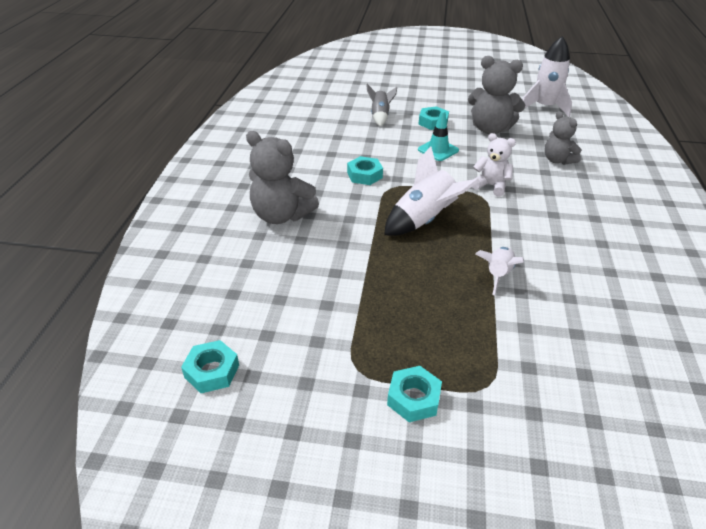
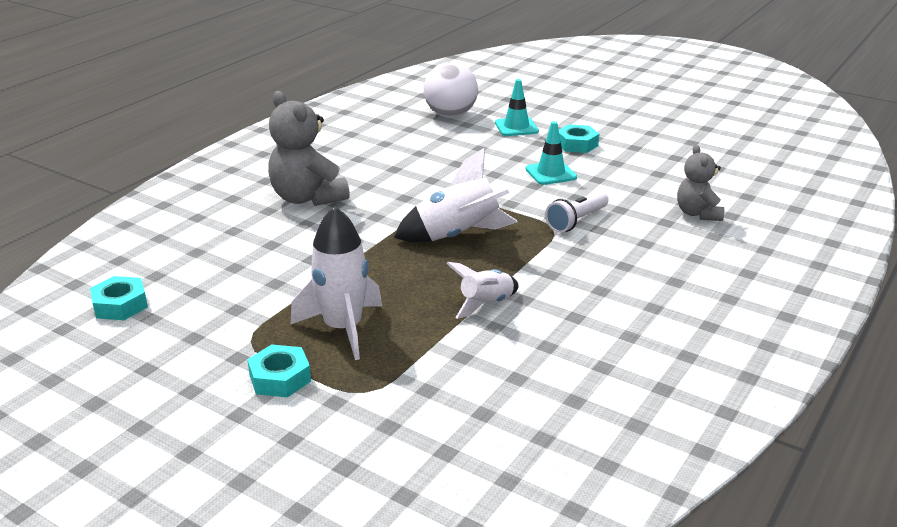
camera: 25 degrees right, 10 degrees down
(324, 116) = (450, 115): none -> white ball
(364, 175) = (435, 180): turquoise nut -> none
(380, 117) = (516, 127): grey rocket -> turquoise traffic cone
(490, 129) = (644, 164): grey teddy bear -> none
(491, 186) = (576, 221): white teddy bear -> white flashlight
(544, 107) = (750, 154): white rocket -> white rocket (343, 328)

